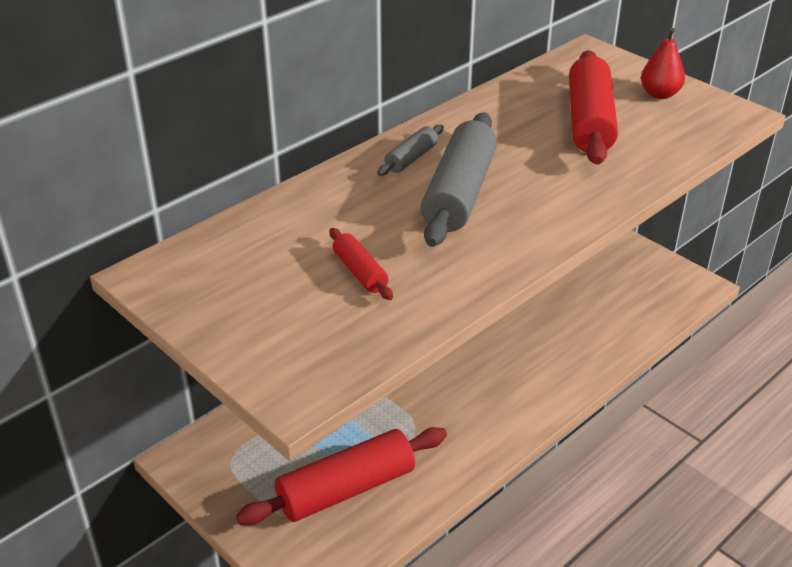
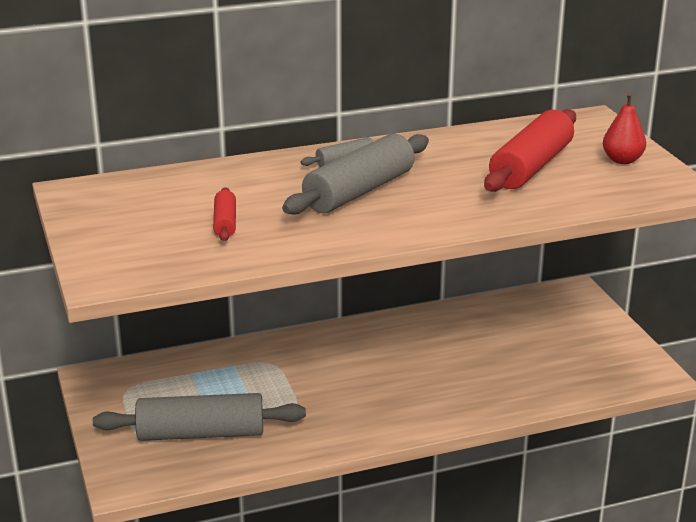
camera: 25 degrees right, 10 degrees down
(346, 489) = (201, 433): red rolling pin -> grey rolling pin

